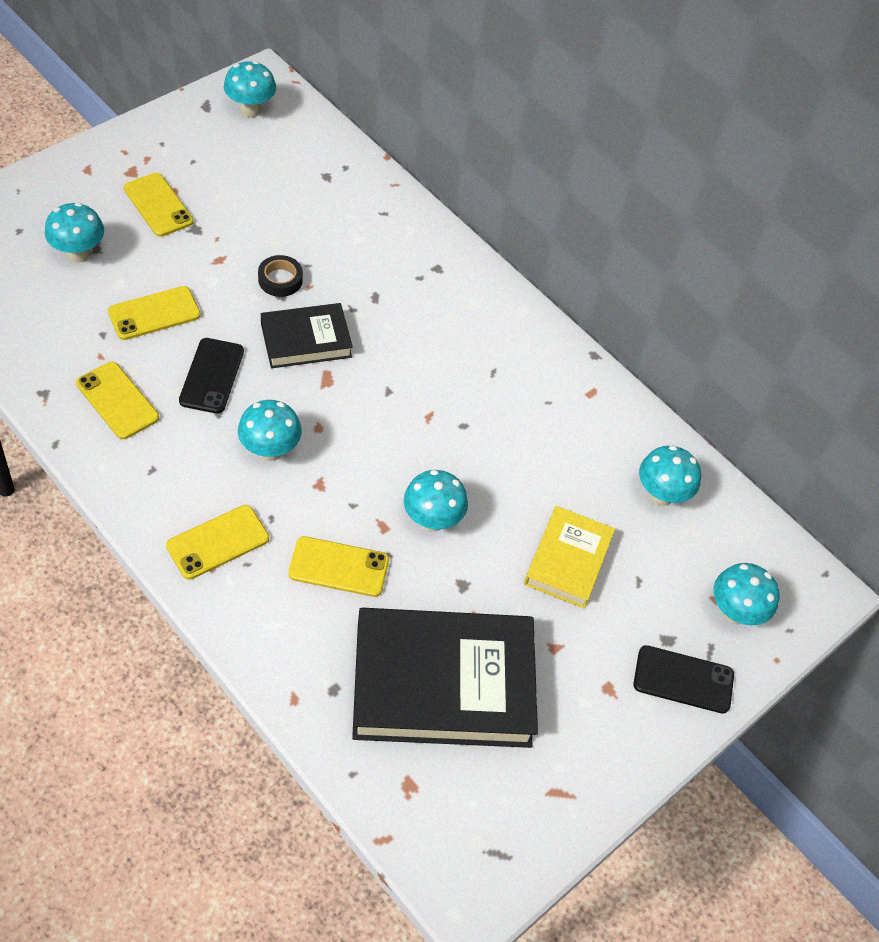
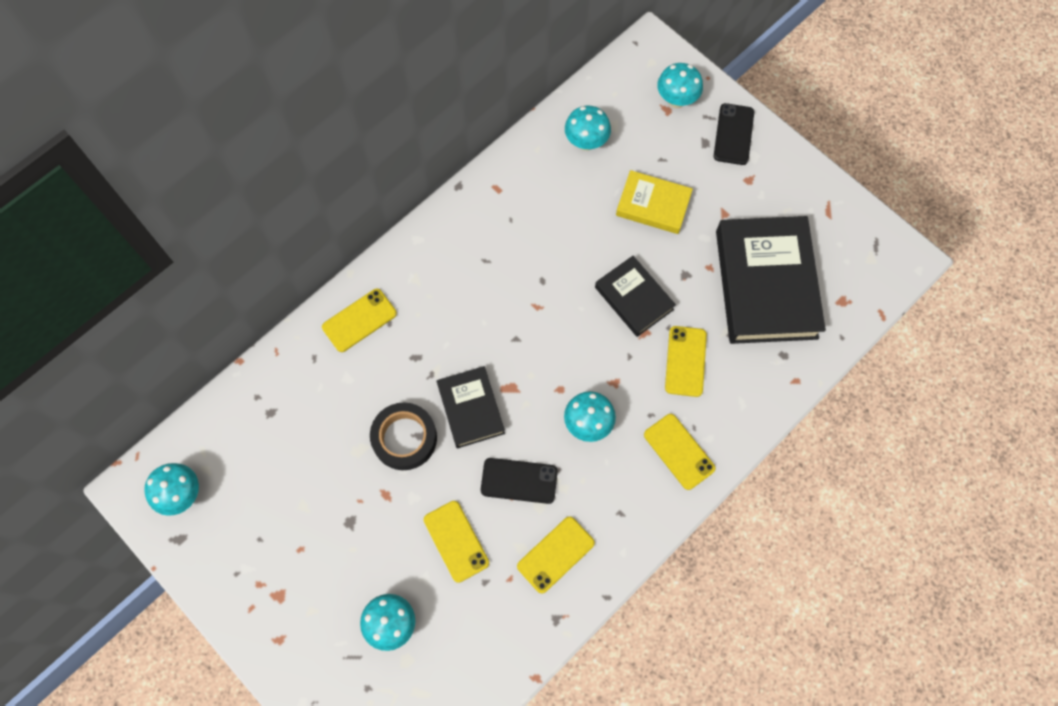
camera: 85 degrees left, 15 degrees up
(158, 205) = (322, 562): yellow phone -> yellow phone (359, 320)
(280, 280) = (404, 438): black tape -> black tape, size x1.65
(432, 520) = (634, 298): turquoise mushroom -> black book

